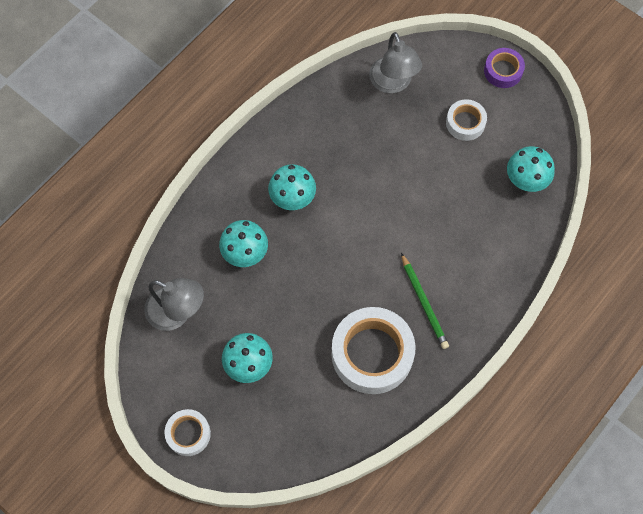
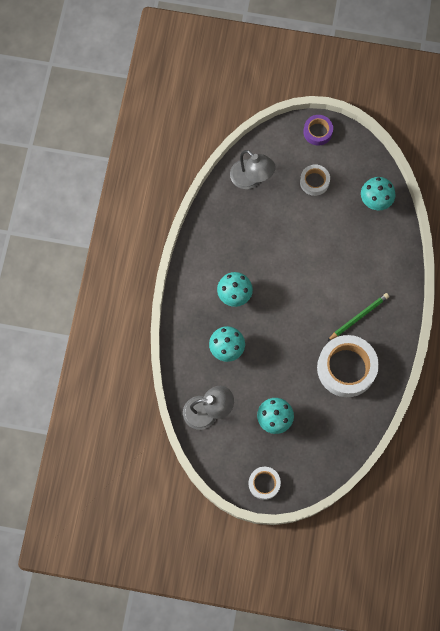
camera: 30 degrees left, 5 degrees up
(424, 302) = (358, 317): green pencil -> green pencil turned 75 degrees counterclockwise

